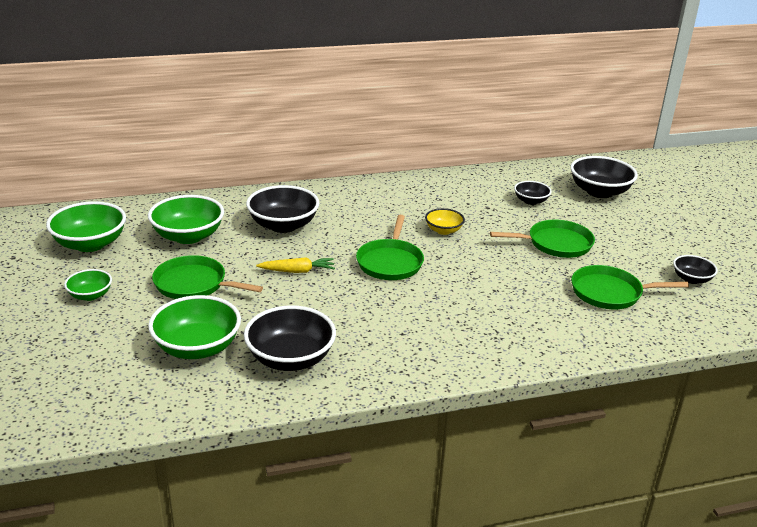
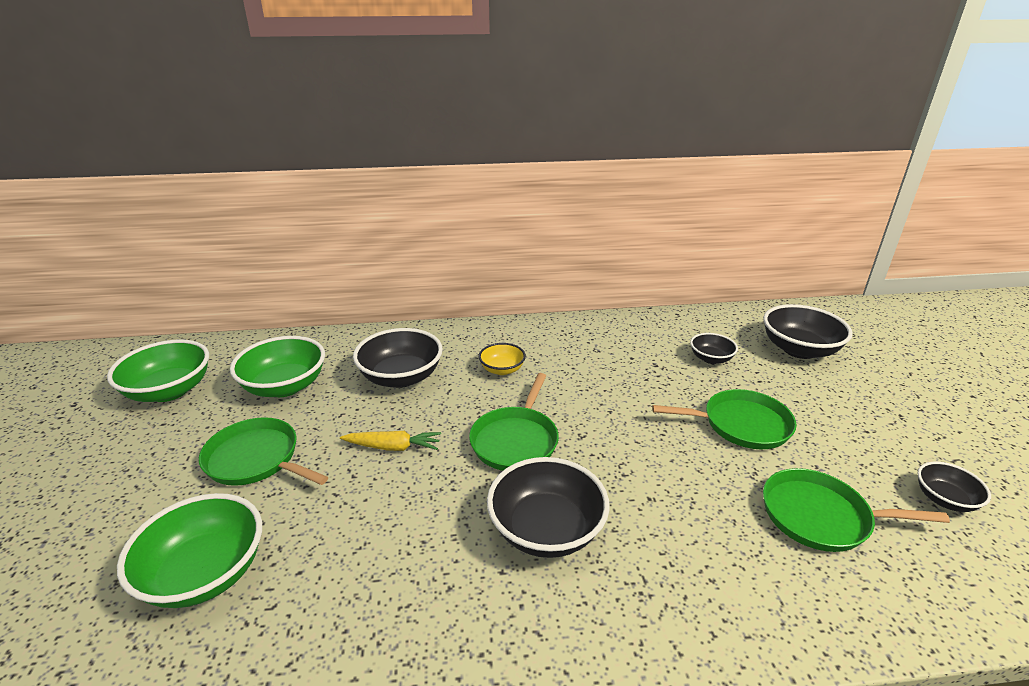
camera: 10 degrees right, 0 degrees up
(90, 295) = (123, 468): green bowl -> none
(290, 359) = (324, 609): black bowl -> black bowl (546, 530)
(443, 230) = (594, 395): yellow bowl -> yellow bowl (502, 369)

